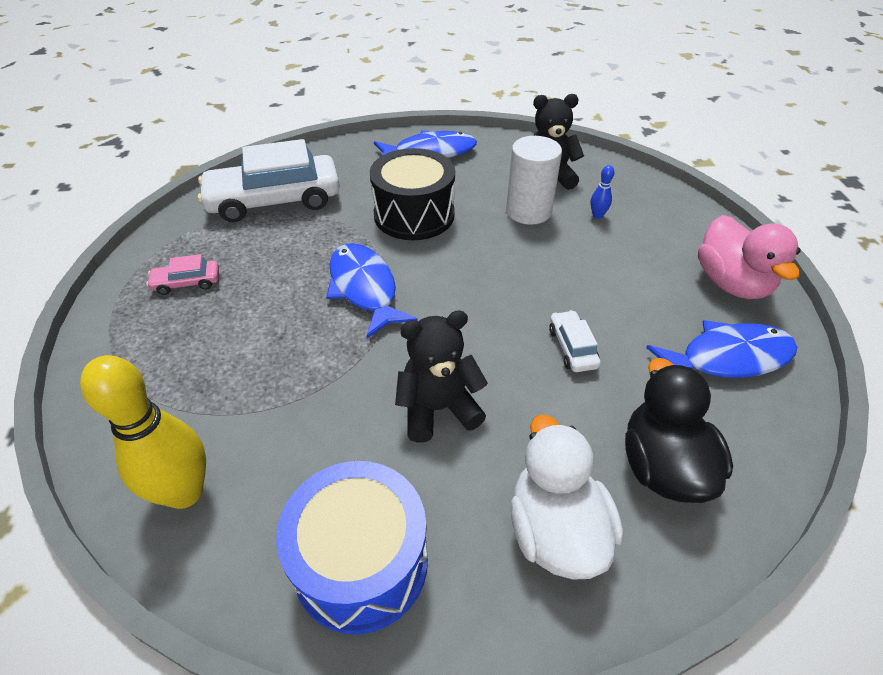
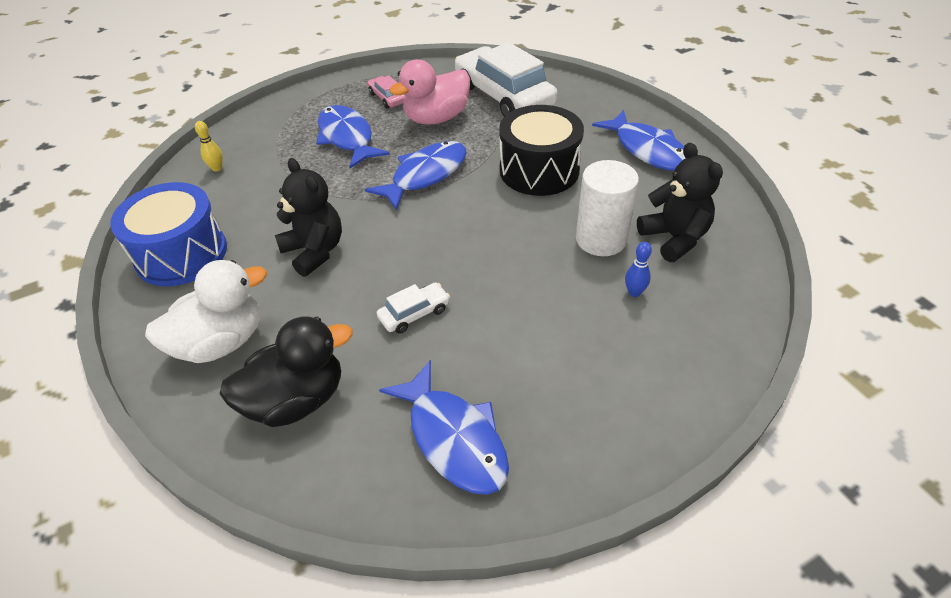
camera: 70 degrees right, 0 degrees up
(184, 492) = (217, 168): yellow bowling pin -> yellow bowling pin, size x0.42
(237, 336) = (347, 138): none -> blue fish
(731, 283) = (586, 432): pink duck -> pink duck (436, 118)

